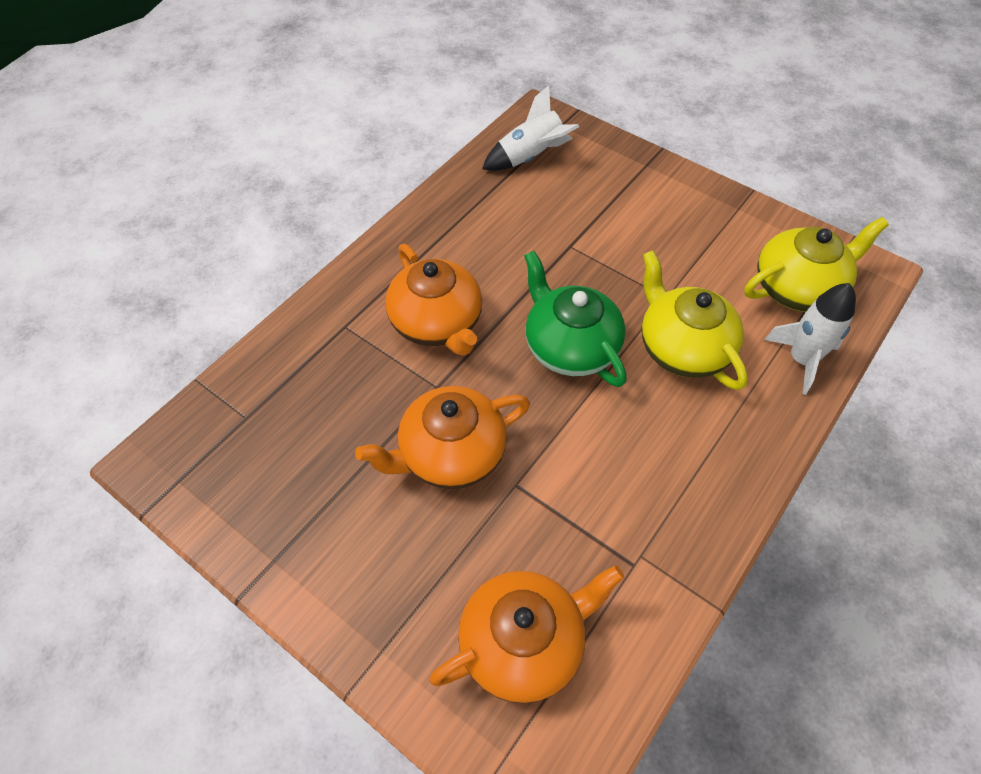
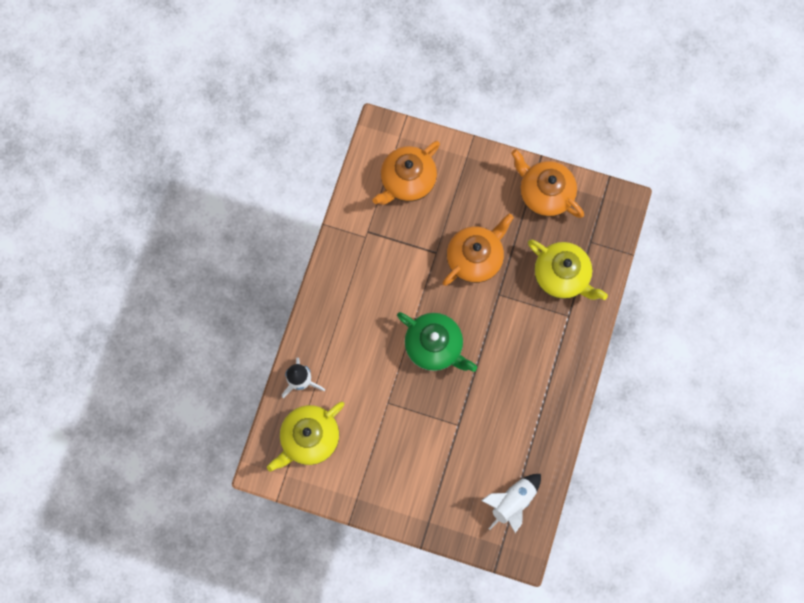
camera: 160 degrees right, 20 degrees up
(437, 323) = (516, 336): orange teapot -> orange teapot (544, 193)
(682, 348) = (370, 367): yellow teapot -> yellow teapot (562, 276)

